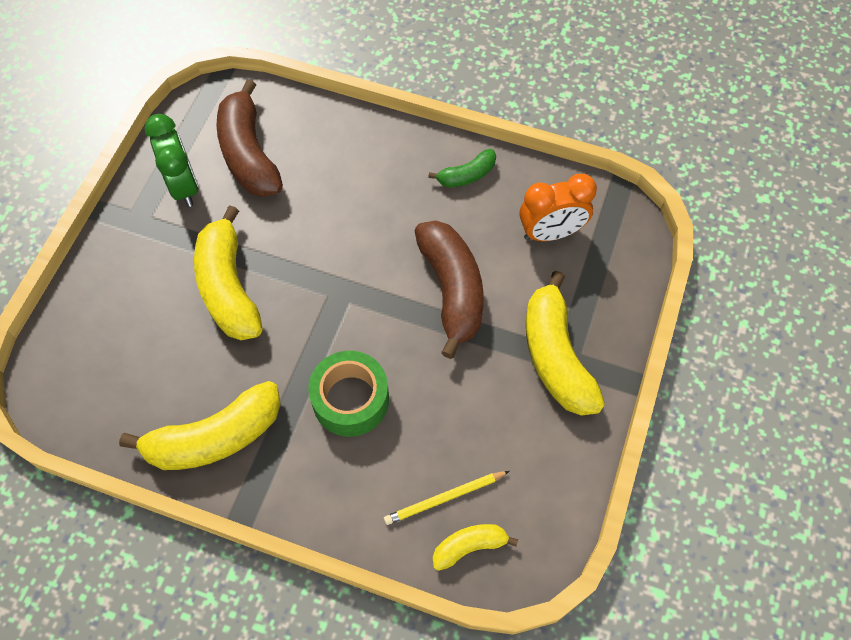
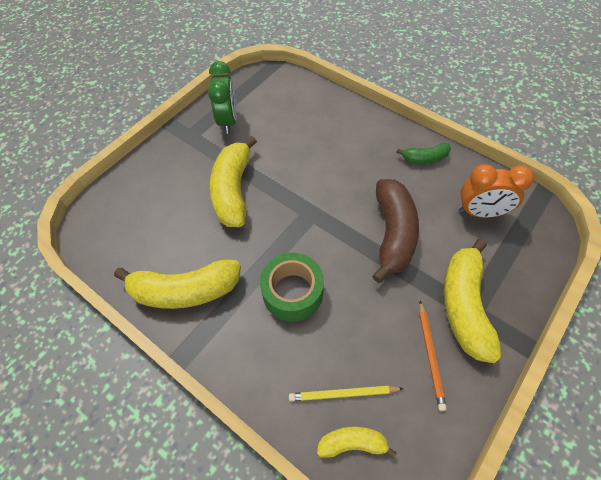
camera: 20 degrees right, 5 degrees down
(249, 154) = (277, 111): brown banana -> none
(531, 425) = (430, 355): none -> orange pencil

